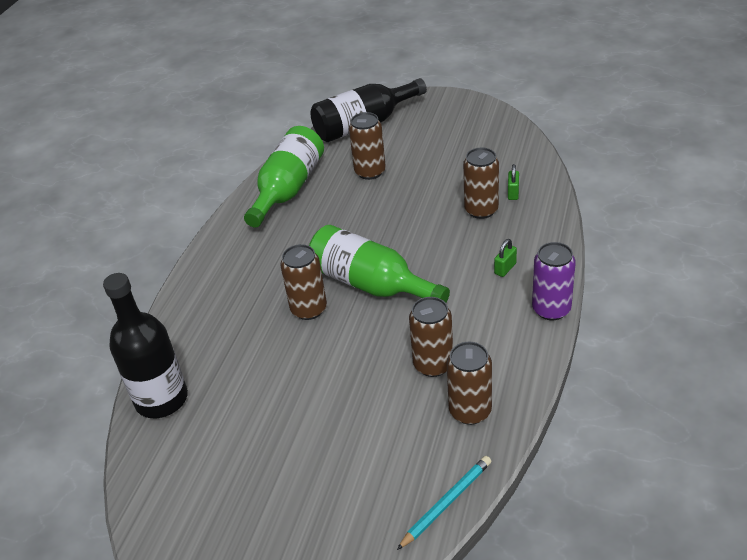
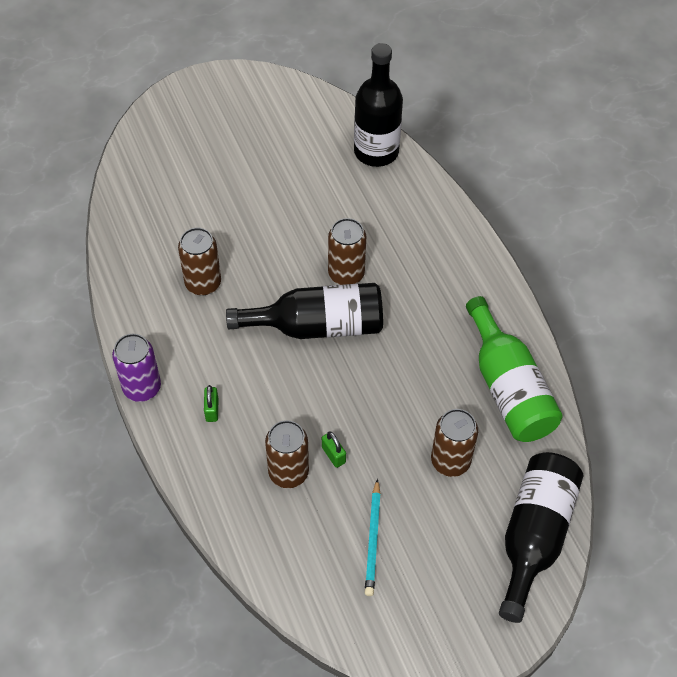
camera: 135 degrees right, 15 degrees up
(370, 284) = (318, 326): green bottle -> black bottle
(446, 503) = (119, 197): turquoise pencil -> turquoise pencil (373, 539)
(470, 411) = (147, 263): brown can -> none
(513, 193) = (273, 517): green padlock -> green padlock (333, 455)

